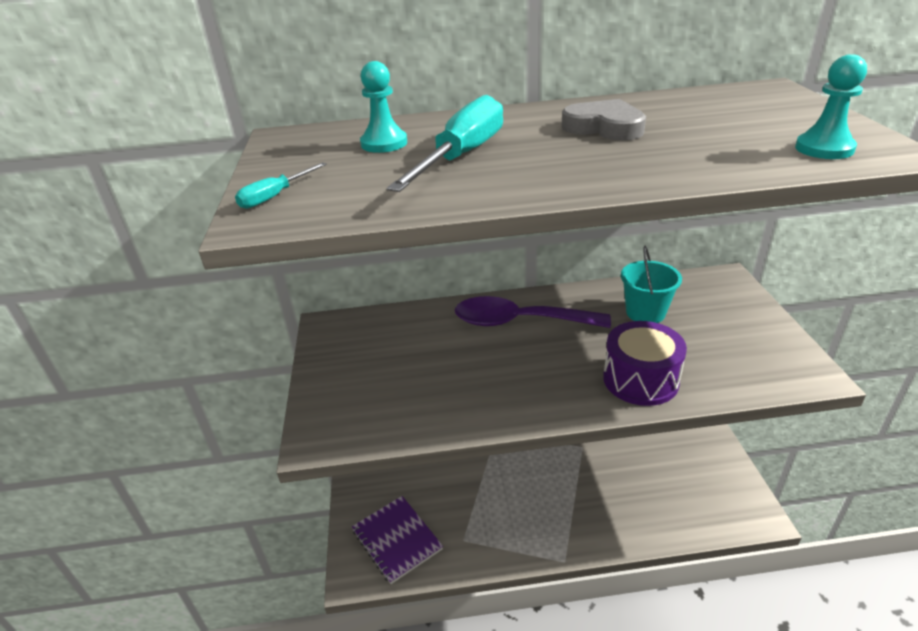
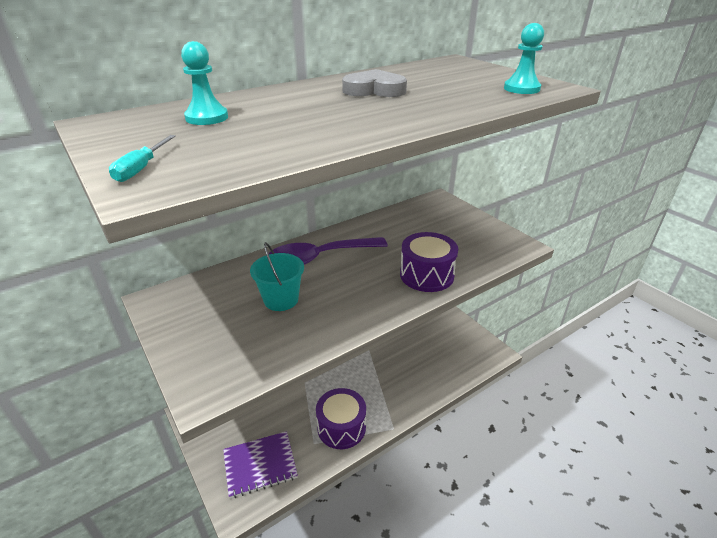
camera: 30 degrees left, 0 degrees up
(397, 540) = (260, 465): purple notebook -> purple notebook turned 45 degrees counterclockwise
(462, 156) = (286, 119): turquoise screwdriver -> none
(503, 534) = (341, 427): none -> purple drum
(645, 312) = (403, 231): turquoise bucket -> turquoise bucket (281, 299)

